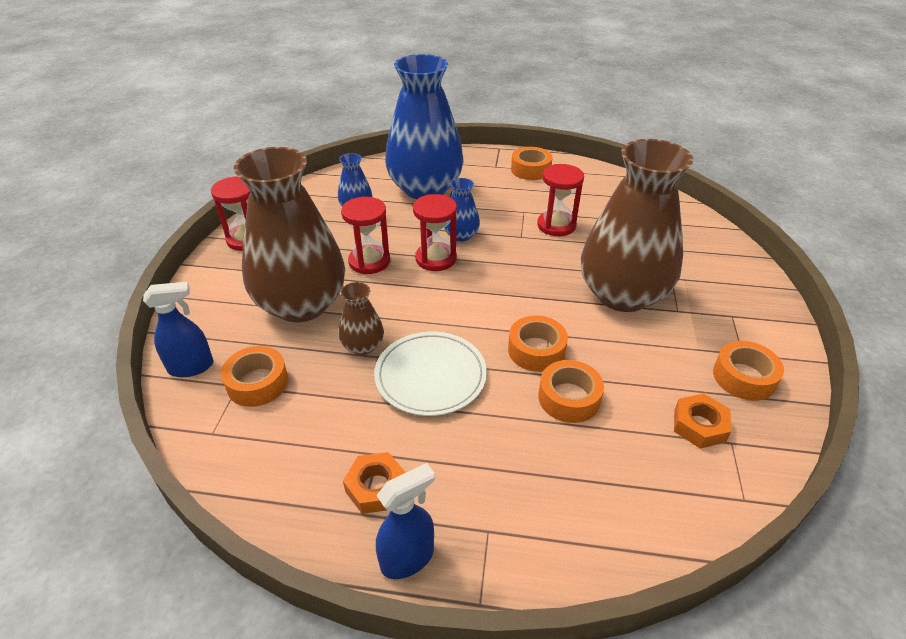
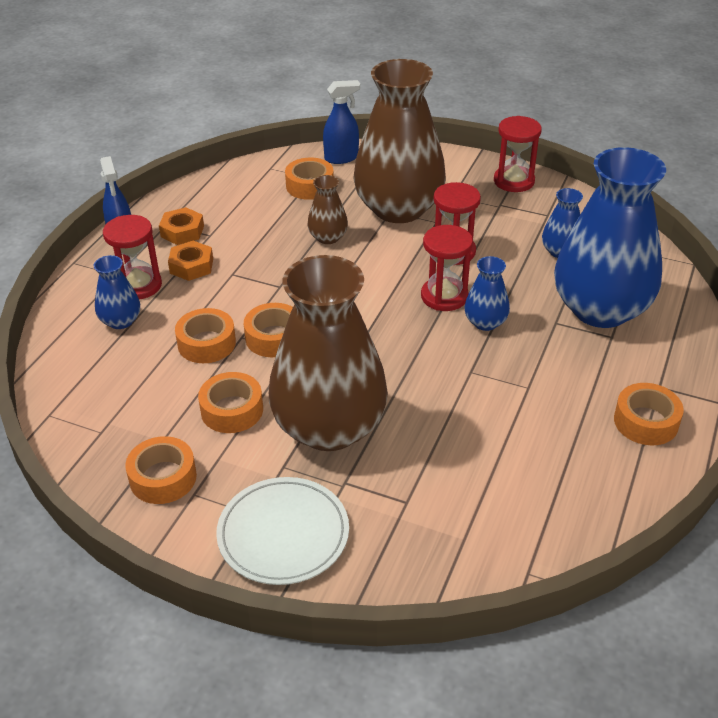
camera: 105 degrees right, 0 degrees up
(191, 367) = (341, 158): blue spray bottle -> blue spray bottle turned 105 degrees counterclockwise
(430, 376) = (274, 269): white plate -> white plate (283, 534)
(556, 225) = (487, 409): red hourglass -> red hourglass (138, 285)
(572, 490) = (121, 321): none -> blue vase
(642, 355) = (232, 410): none -> orange tape
(699, 425) = (130, 417): orange nut -> orange nut (191, 266)

